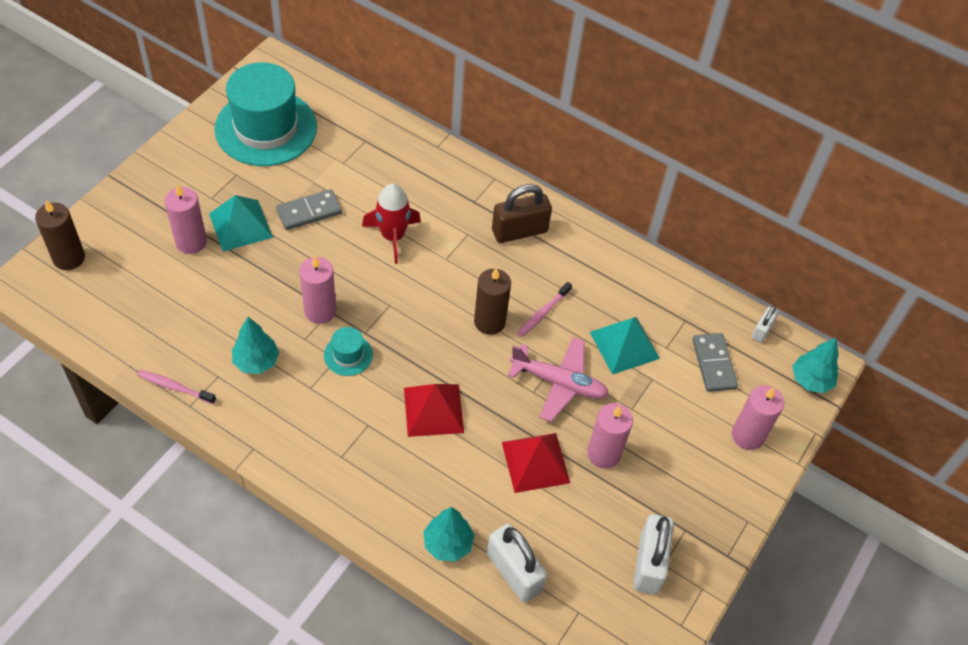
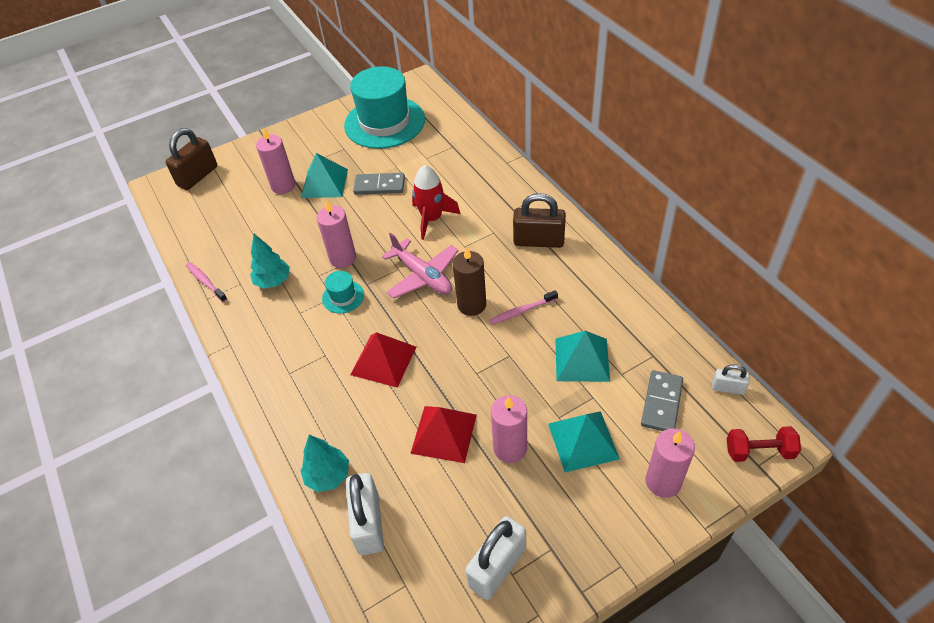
camera: 35 degrees right, 5 degrees down
(69, 258) = (197, 176): brown candle -> brown padlock
(559, 383) = (503, 373): pink plane -> pink plane (422, 276)
(664, 423) = (583, 440): none -> turquoise pyramid
(762, 330) = (728, 388): white padlock -> white padlock turned 45 degrees clockwise
(810, 380) = (759, 451): turquoise tree -> red dumbbell

